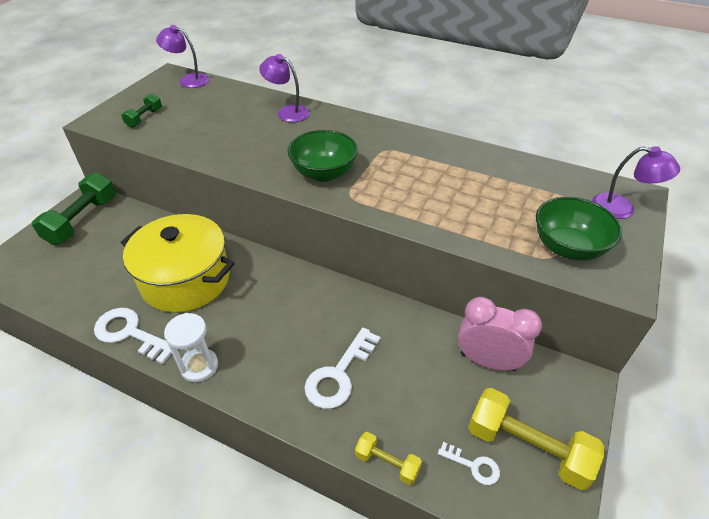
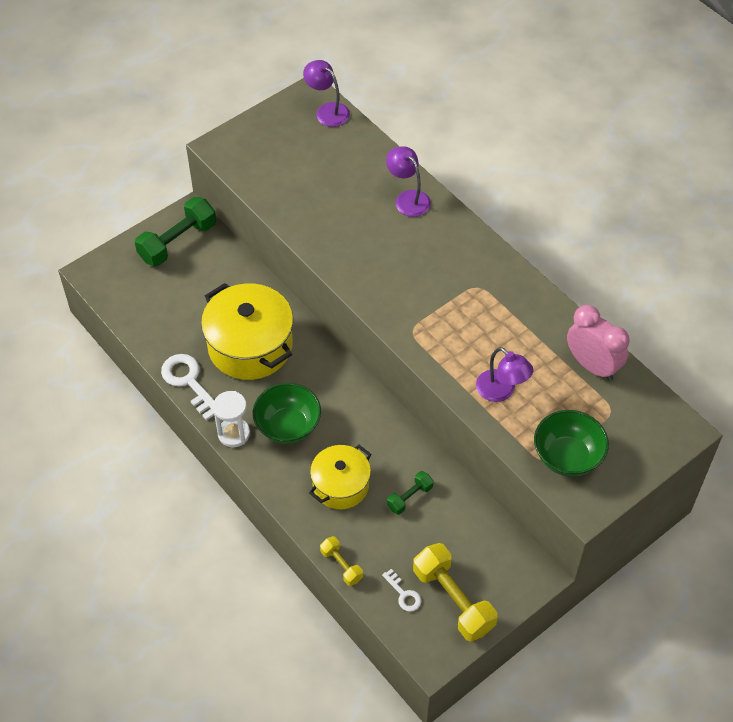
camera: 25 degrees right, 10 degrees up
(144, 118) = (265, 158): green dumbbell -> green dumbbell (409, 497)
(323, 173) = (403, 295): green bowl -> green bowl (288, 426)
(339, 374) = (340, 485): white key -> yellow pot
(488, 361) = (469, 525): pink clock -> pink clock (592, 366)
(622, 208) = (652, 439): purple lamp -> purple lamp (501, 391)

